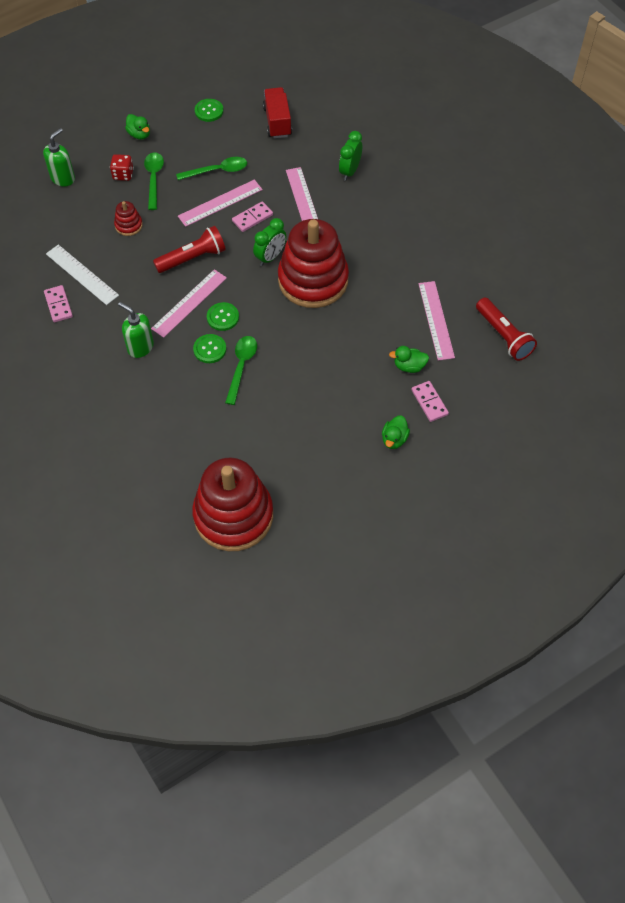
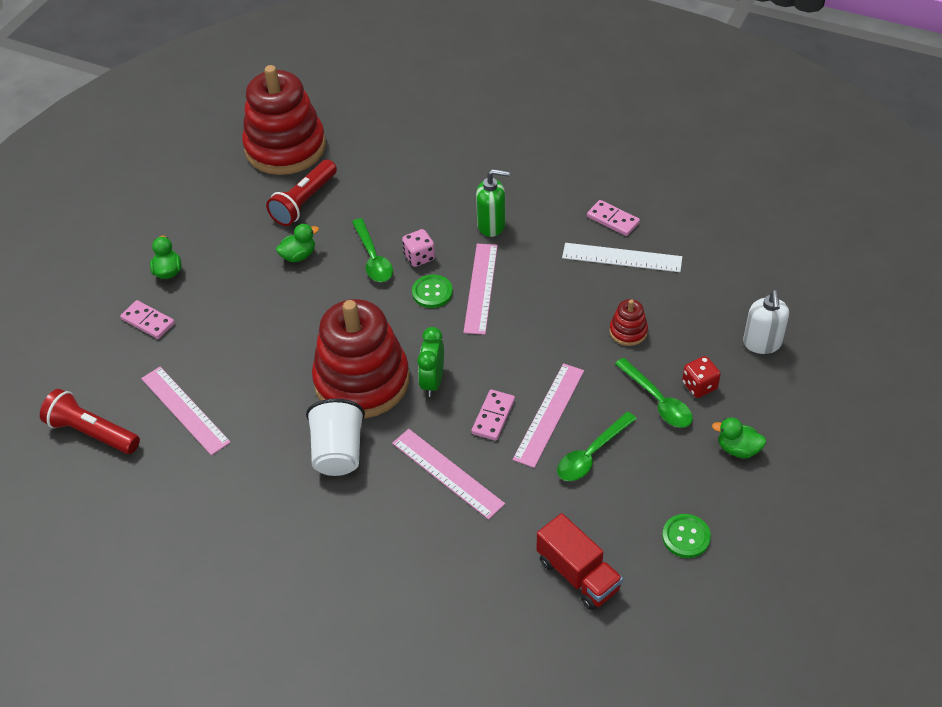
camera: 150 degrees right, 10 degrees down
(63, 178) = (762, 343): green soap dispenser -> white soap dispenser
(192, 258) = (521, 334): red flashlight -> red flashlight (304, 202)
(209, 349) = (419, 257): green button -> pink dice
(349, 171) = (418, 551): green clock -> none
(357, 244) = (338, 452): none -> white cup
(409, 366) = (190, 345): green duck -> green duck (298, 255)

